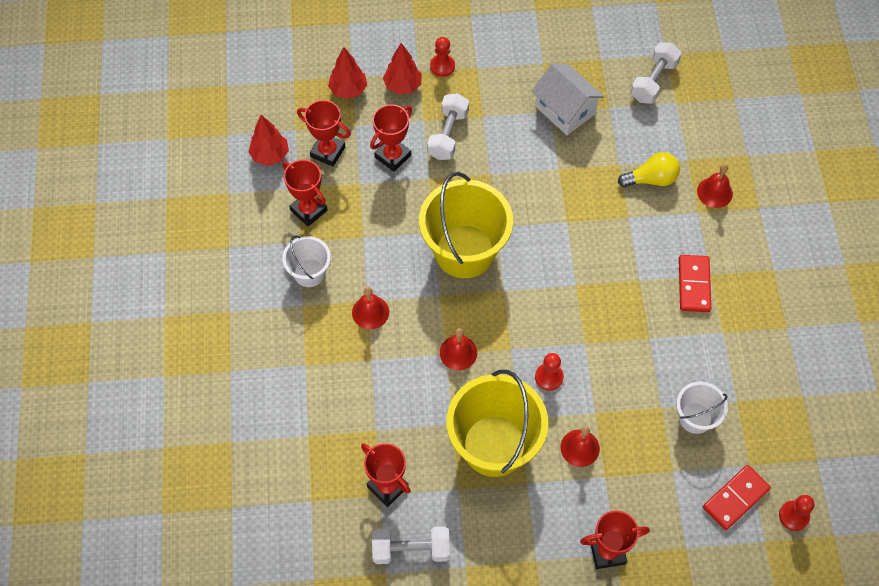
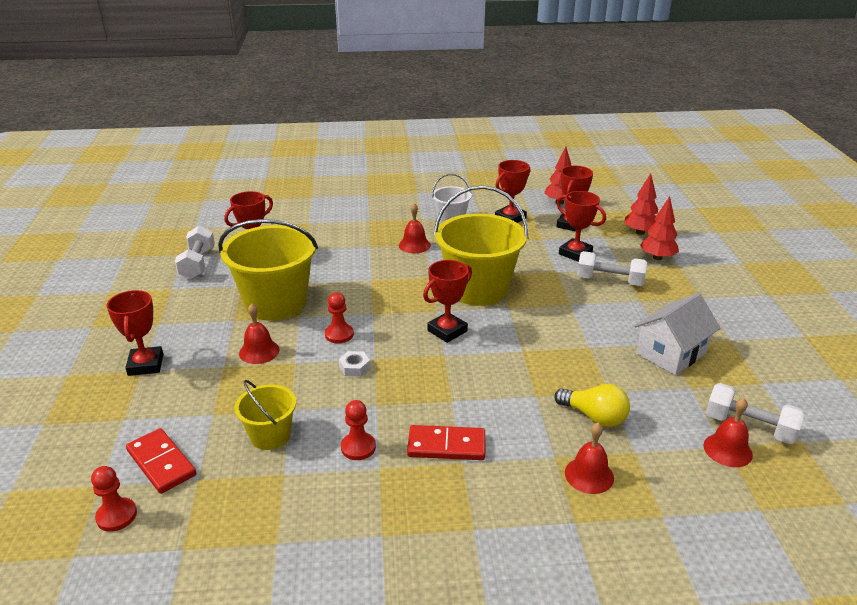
camera: 90 degrees right, 30 degrees down
(442, 66) = (692, 278): red pawn -> red pawn (358, 447)
(458, 352) = (372, 285): red bell -> red bell (727, 450)
(539, 281) = (447, 331): none -> red trophy
(599, 359) = (354, 367): none -> white nut
(651, 179) = (594, 417): yellow light bulb -> yellow light bulb turned 45 degrees counterclockwise
(695, 418) = (270, 436): white bucket -> yellow bucket

